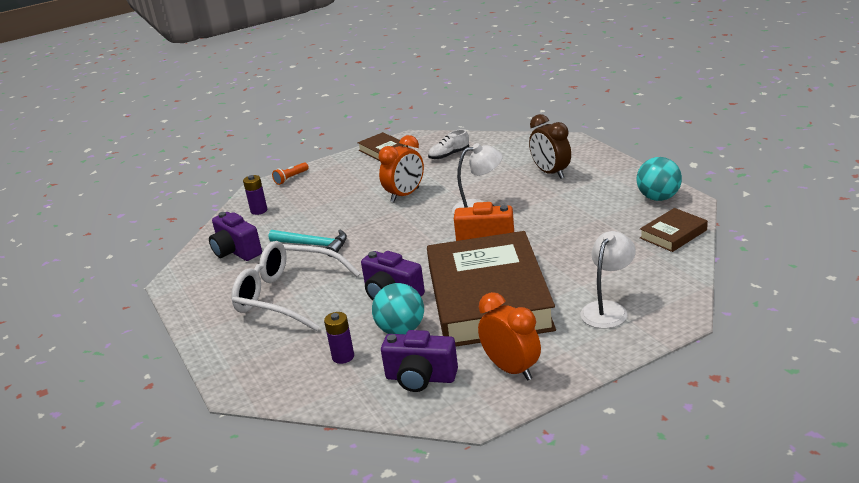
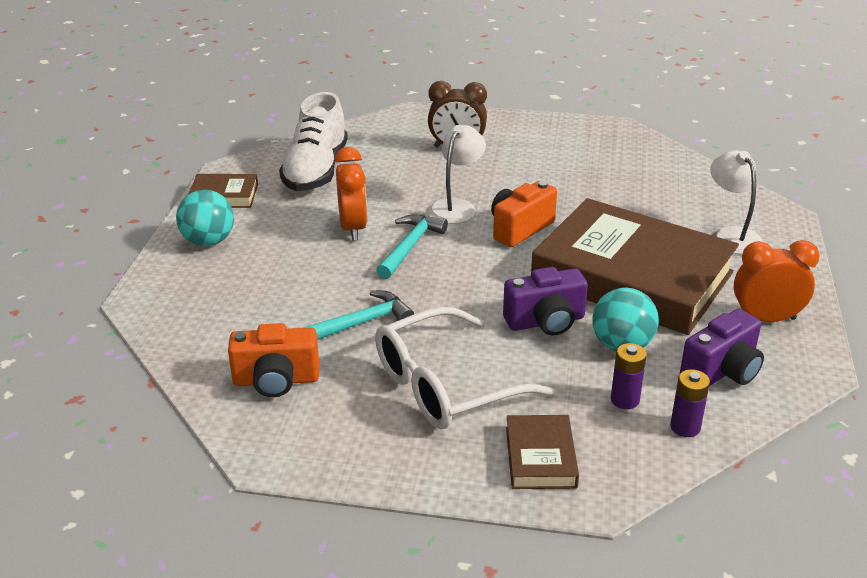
camera: 55 degrees left, 5 degrees up
(236, 251) = (276, 380): purple camera -> orange camera
(259, 210) = (201, 325): purple battery -> purple battery (685, 427)
(291, 178) = (164, 272): orange flashlight -> none
(410, 218) = (409, 247): none -> turquoise hammer
(449, 155) = (316, 171): white shoe -> white shoe, size x2.07
(658, 198) = (589, 133): turquoise ball -> turquoise ball (208, 241)
(673, 234) = (656, 156): brown book -> brown book (540, 457)

